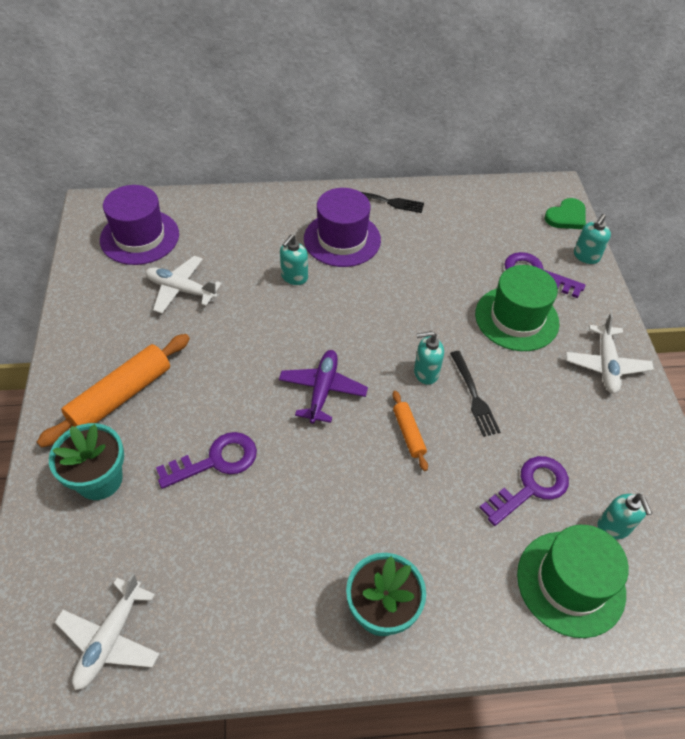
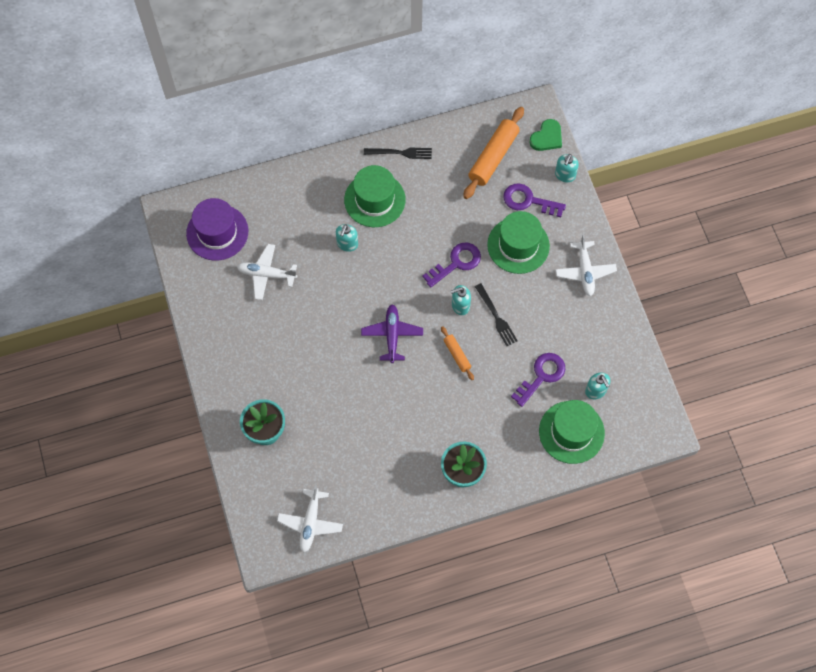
camera: 10 degrees left, 15 degrees up
(121, 396) = (256, 370): orange rolling pin -> orange rolling pin (493, 157)
(216, 460) = (336, 401): purple key -> purple key (456, 263)
(342, 239) = (374, 200): purple hat -> green hat

